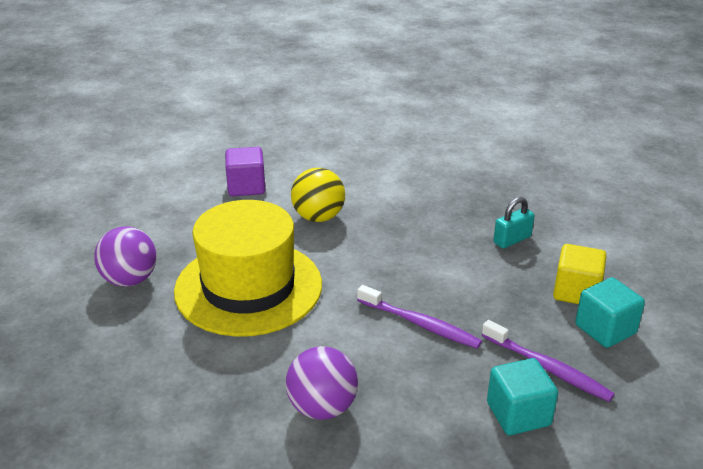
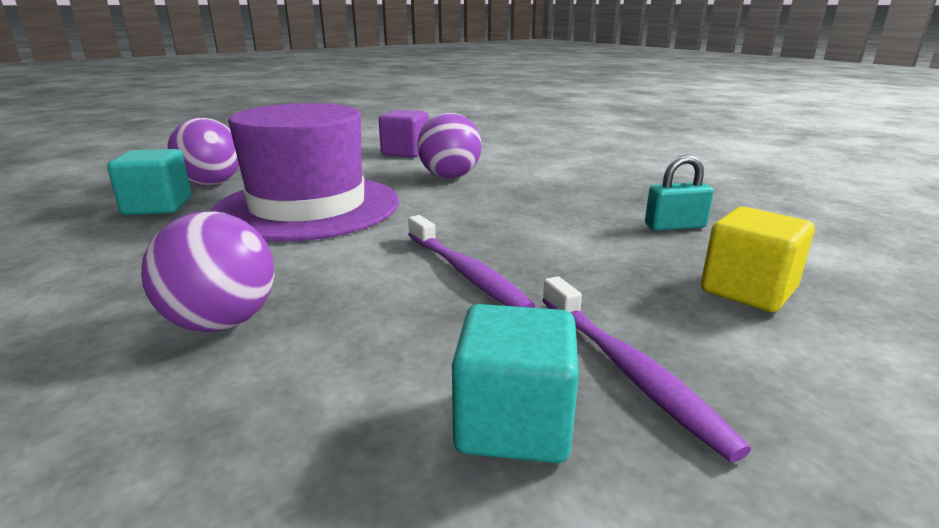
camera: 25 degrees right, 10 degrees down
(248, 287) = (308, 207): yellow hat -> purple hat
(318, 217) = (449, 177): yellow ball -> purple ball
(605, 329) = (781, 346): turquoise cube -> turquoise cube (158, 206)

